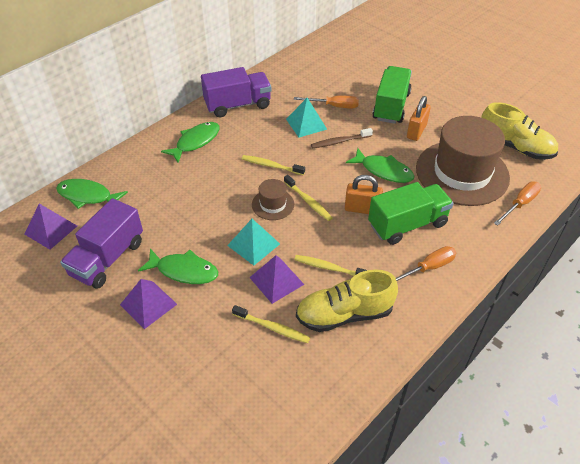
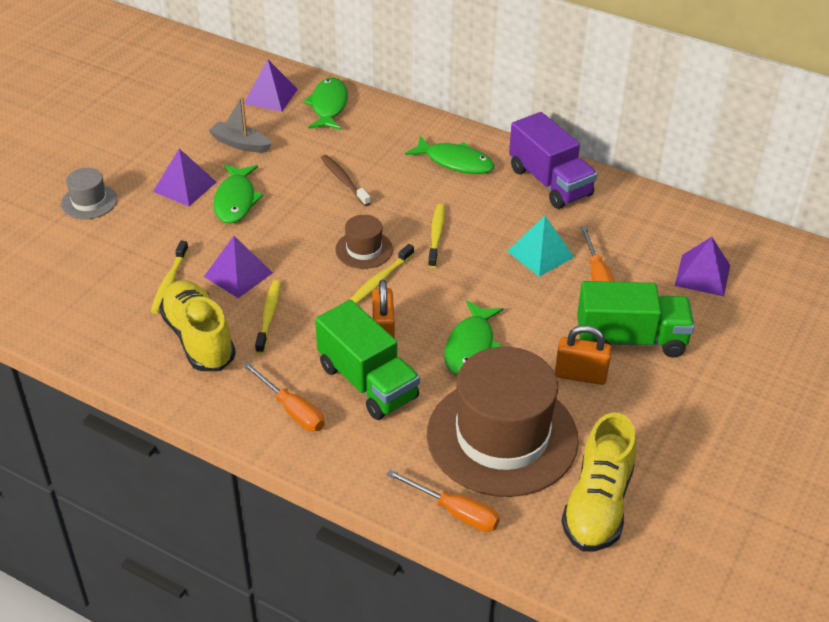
camera: 75 degrees right, 5 degrees down
(108, 258) = (240, 144): purple truck -> grey boat
(136, 381) = (89, 201): none -> grey hat
(253, 244) = (290, 246): turquoise pyramid -> none
(340, 142) = (516, 293): brown toothbrush -> brown toothbrush (344, 180)
(345, 69) = (702, 275): none -> purple pyramid

